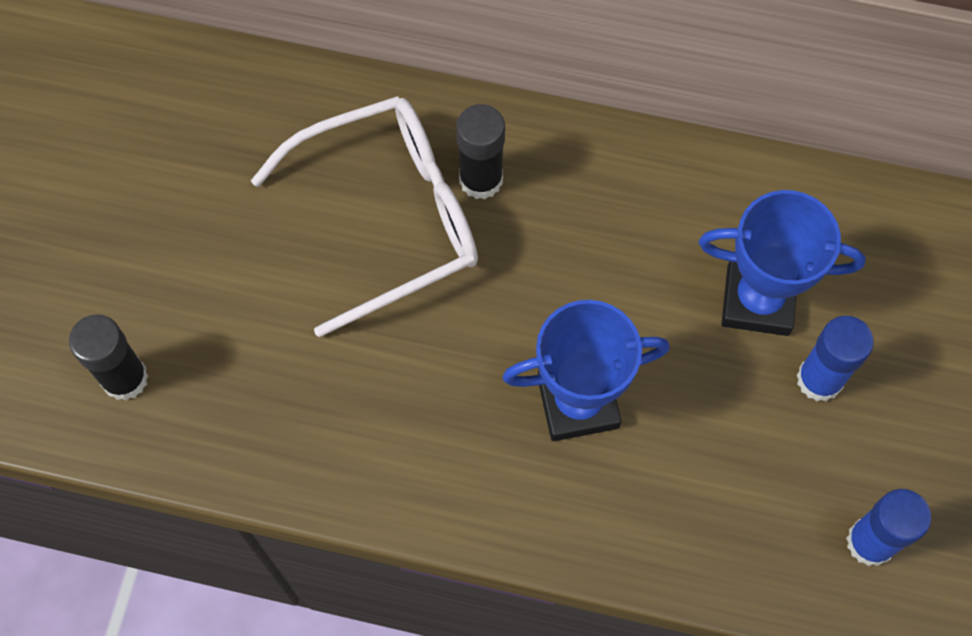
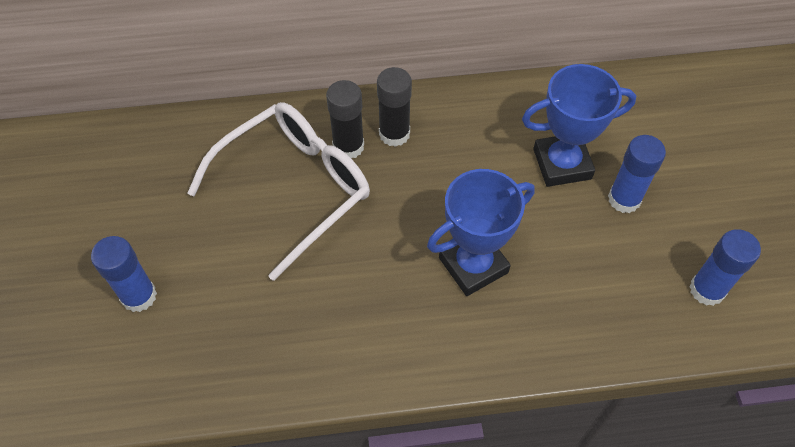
camera: 20 degrees left, 10 degrees down
(125, 378) = (136, 357): black glue stick -> black glue stick (394, 134)
(151, 300) = (139, 296): none -> blue glue stick

